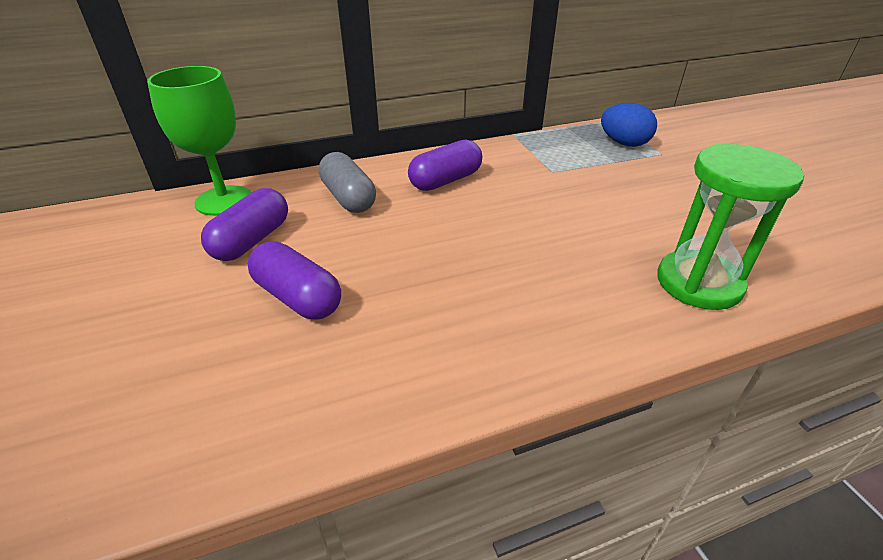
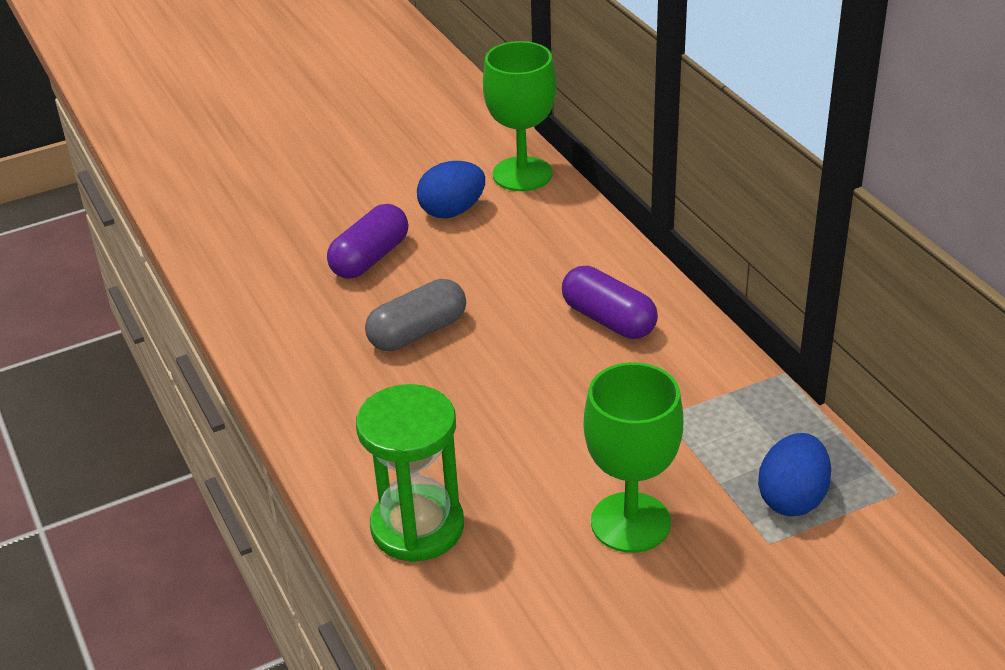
camera: 85 degrees right, 0 degrees up
(252, 240) = (452, 211): purple capsule -> blue egg
(348, 198) = (547, 252): grey capsule -> grey capsule (417, 332)
(660, 192) = (630, 522): none -> green goblet

